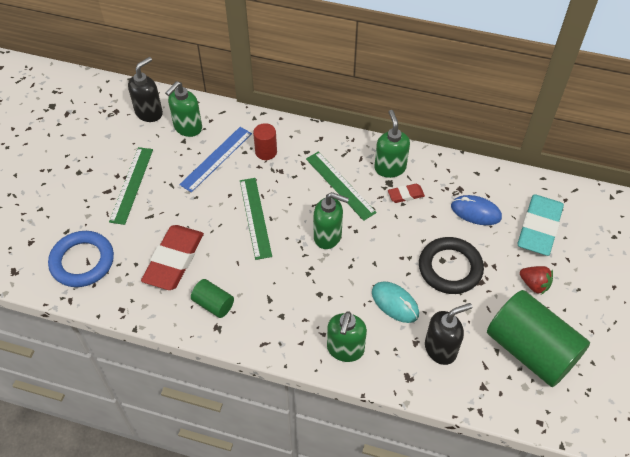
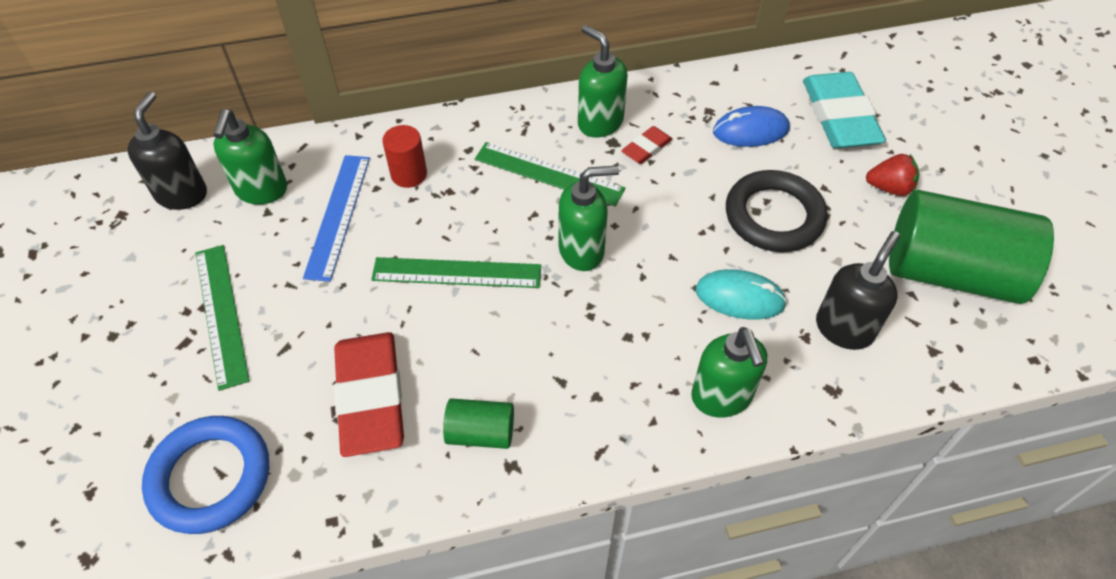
camera: 30 degrees left, 0 degrees up
(255, 217) = (456, 273): green ruler -> green ruler turned 45 degrees counterclockwise

